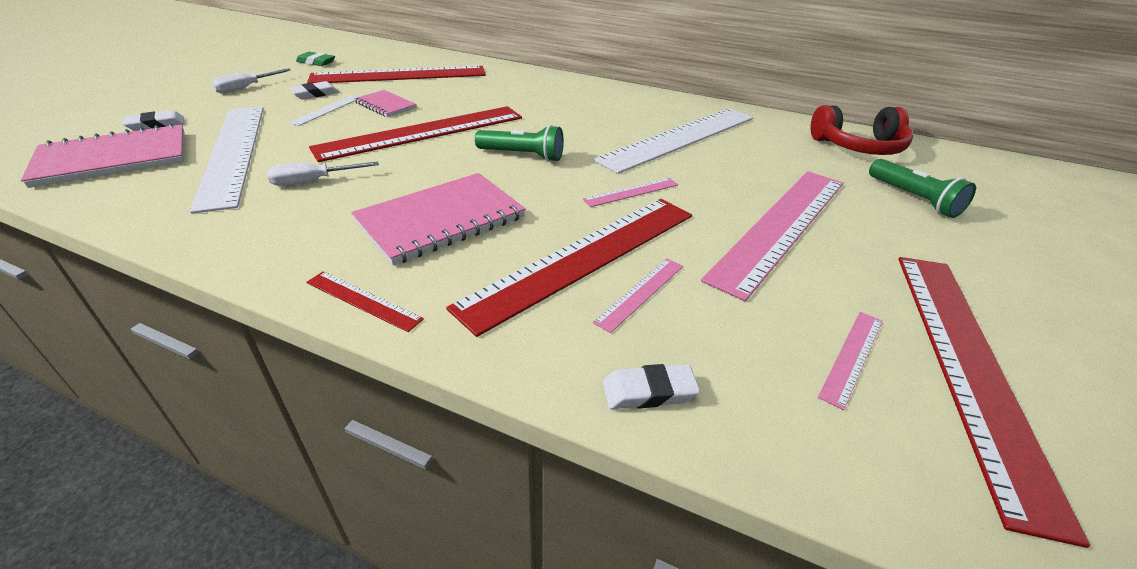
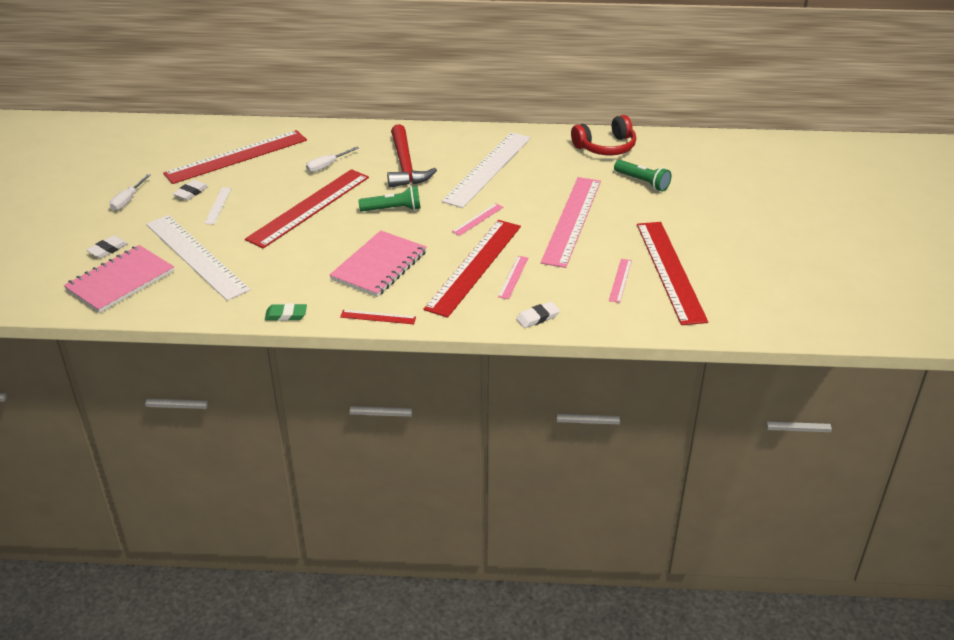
camera: 20 degrees left, 0 degrees up
(313, 181) = (276, 262): white screwdriver -> white screwdriver (327, 166)
(316, 62) = (150, 159): green eraser -> green eraser (286, 315)
(385, 105) = (258, 190): pink notebook -> none
(576, 115) = (405, 165): none -> red hammer

